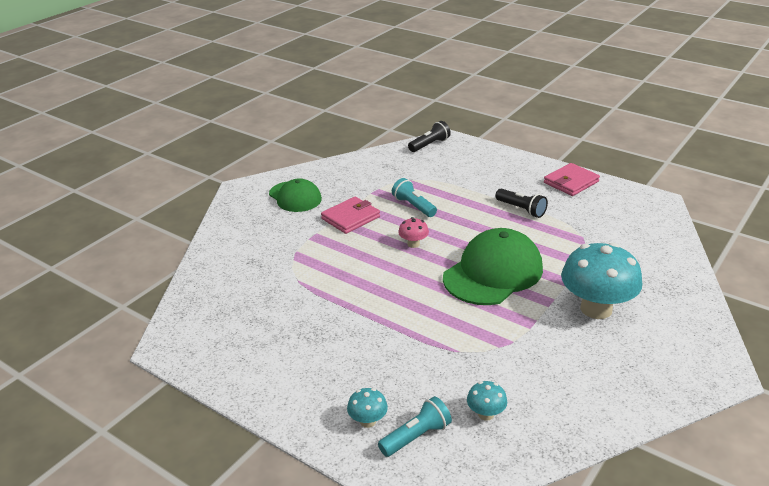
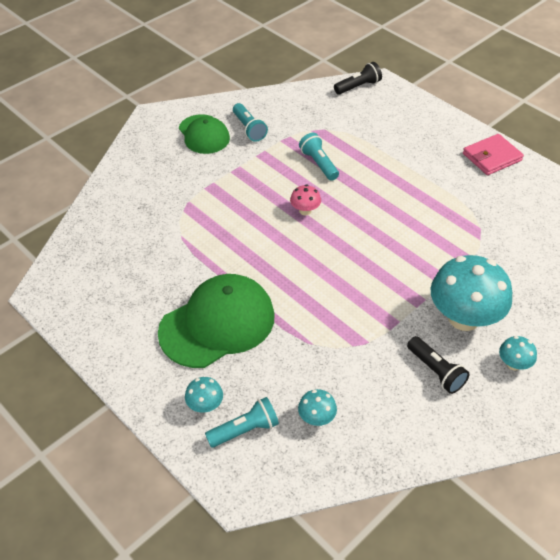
camera: 10 degrees right, 15 degrees up
(337, 187) = (249, 129): none -> turquoise flashlight
(350, 218) = (252, 169): pink wallet -> none
(493, 273) = (374, 258): green cap -> green cap (217, 324)
(521, 210) = (428, 184): black flashlight -> black flashlight (436, 371)
(657, 339) = (513, 364): none -> turquoise mushroom

